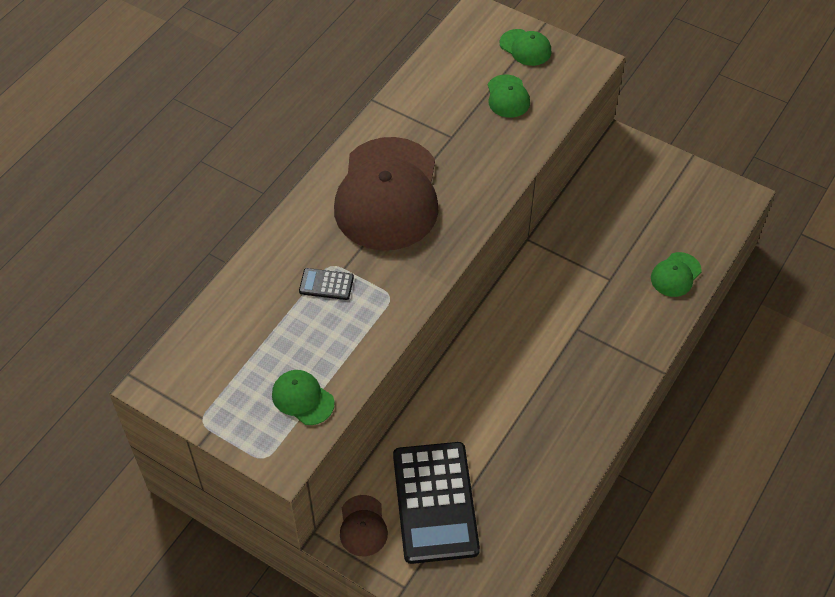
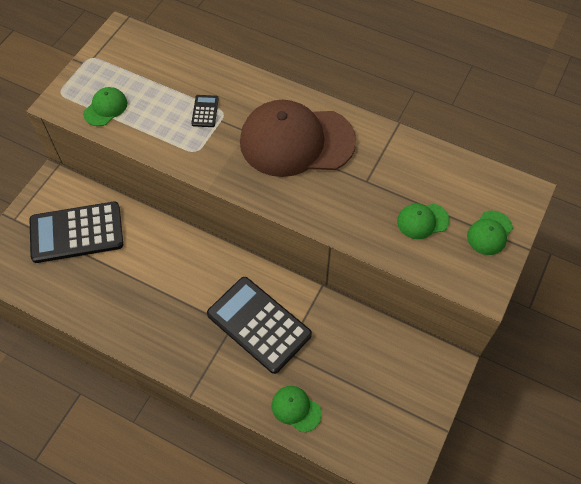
camera: 85 degrees right, 5 degrees up
(363, 526) = (61, 191): brown cap -> none
(576, 302) = (259, 324): none -> black calculator

